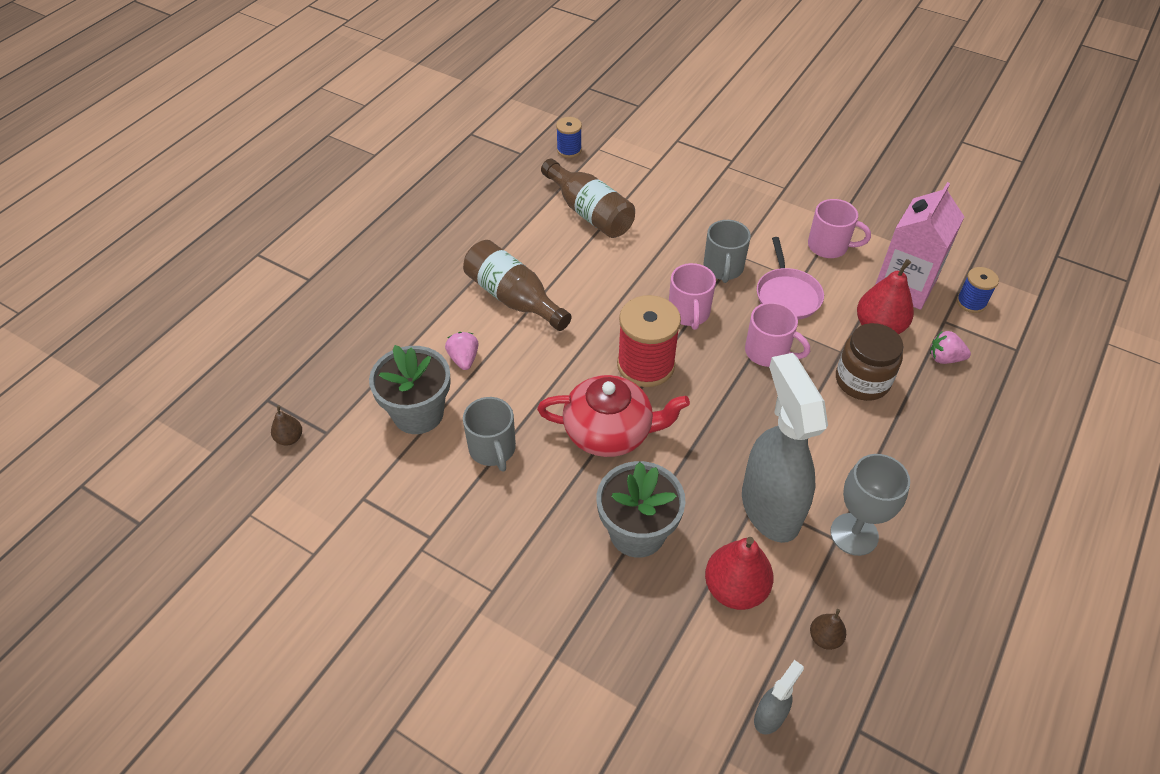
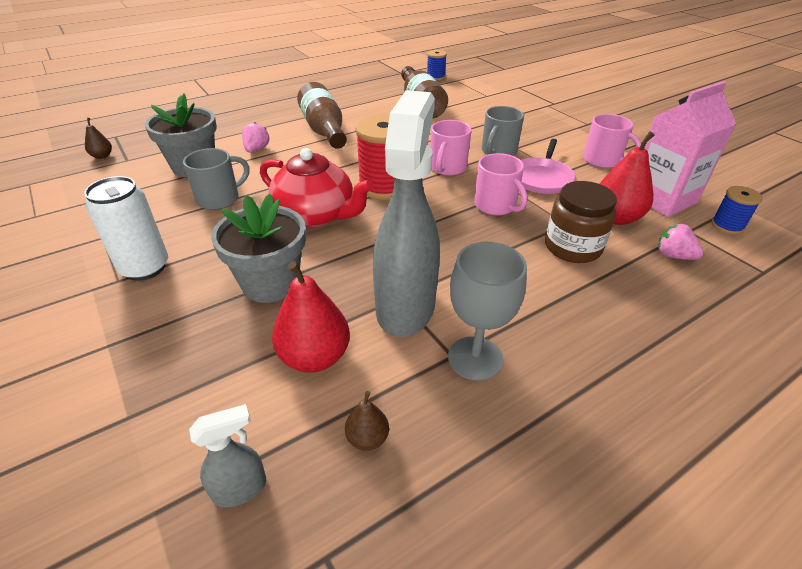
camera: 25 degrees right, 10 degrees down
(493, 449) = (220, 199): grey mug -> grey mug turned 135 degrees counterclockwise
(504, 566) = (145, 268): none -> white can

